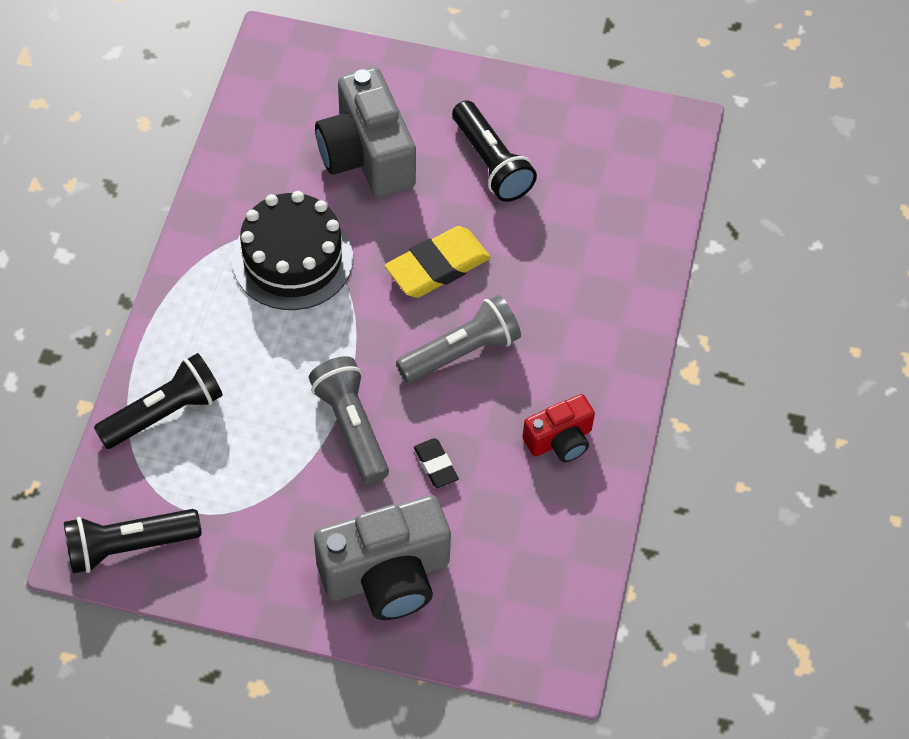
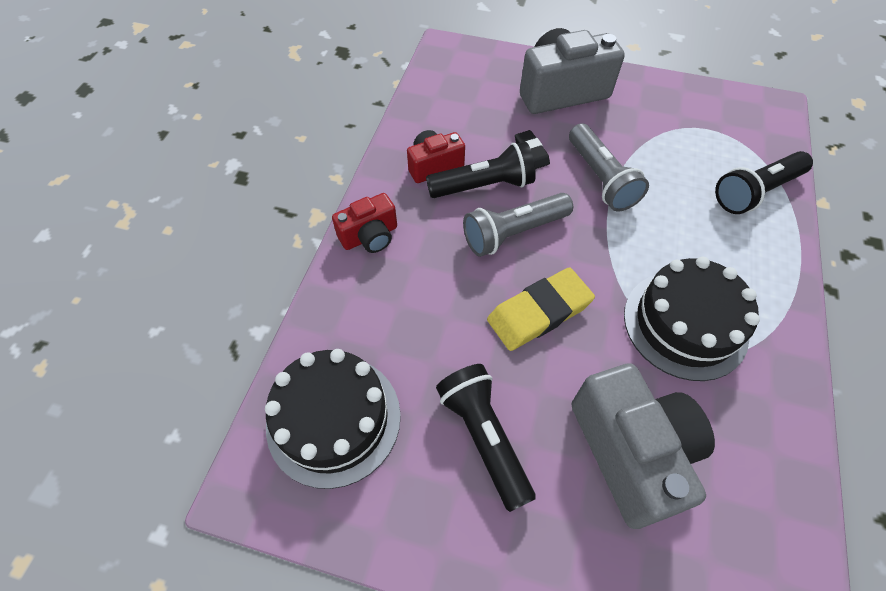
camera: 175 degrees left, 0 degrees up
(129, 547) = (745, 110): black flashlight -> black flashlight (483, 186)
(623, 173) = (333, 419): none -> black cake
(623, 343) = (370, 236): none -> red camera

